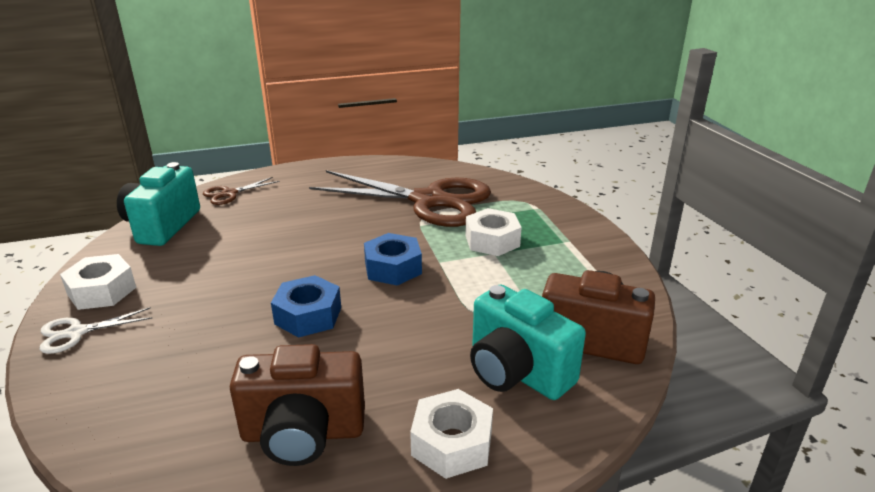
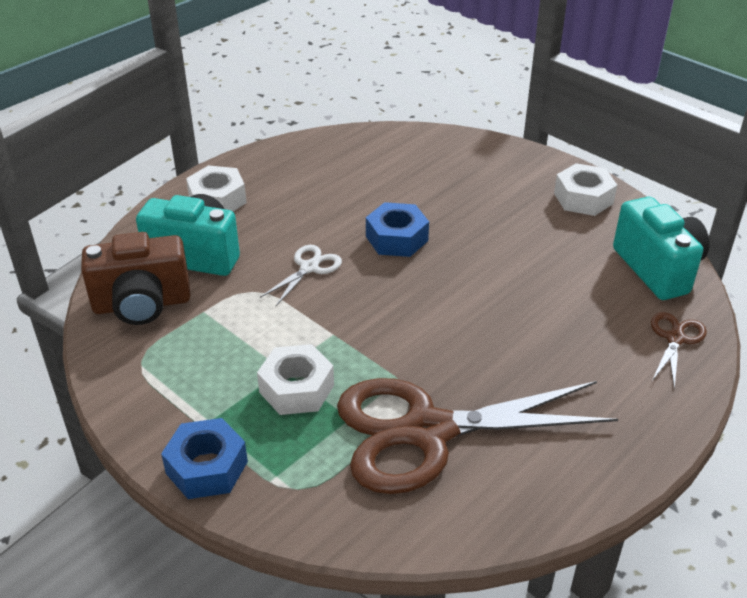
camera: 150 degrees right, 10 degrees up
(76, 333) = (542, 170): white scissors -> white scissors (309, 268)
(303, 434) = (313, 175): brown camera -> none
(393, 268) = (373, 309): blue nut -> blue nut (207, 467)

